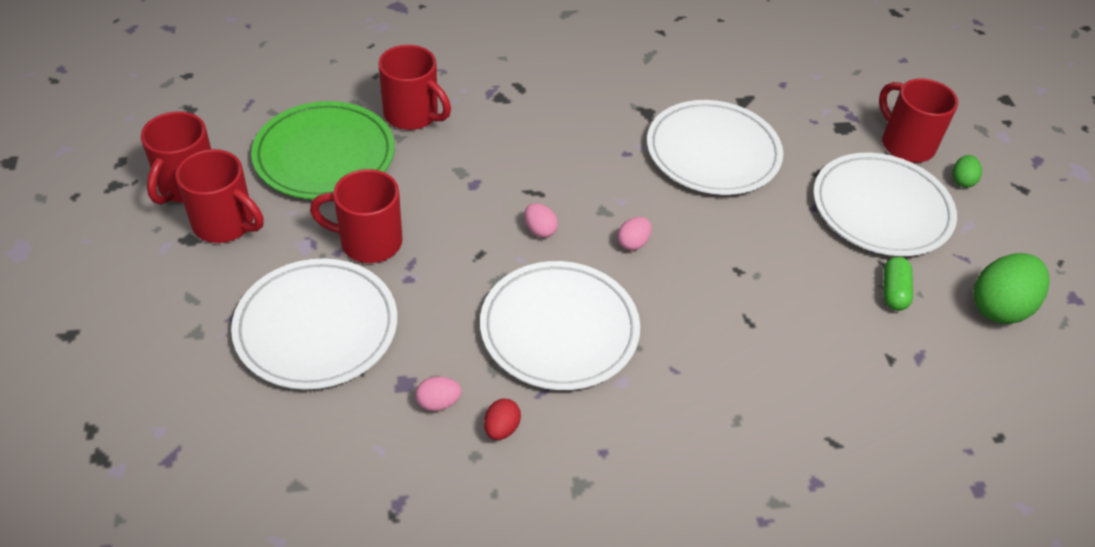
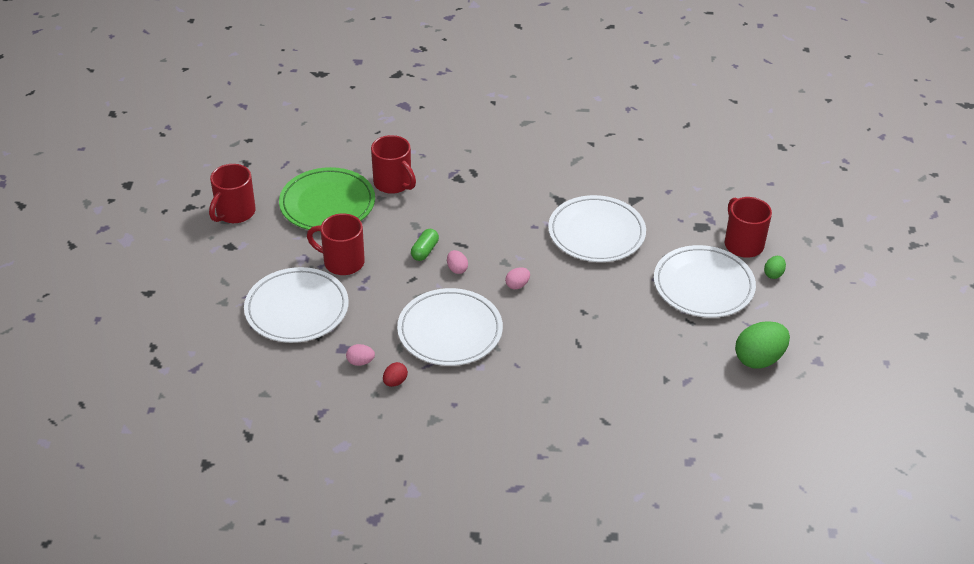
camera: 15 degrees right, 5 degrees down
(225, 224) = (254, 240): red mug -> none
(894, 292) = (687, 339): green capsule -> green capsule (425, 251)

